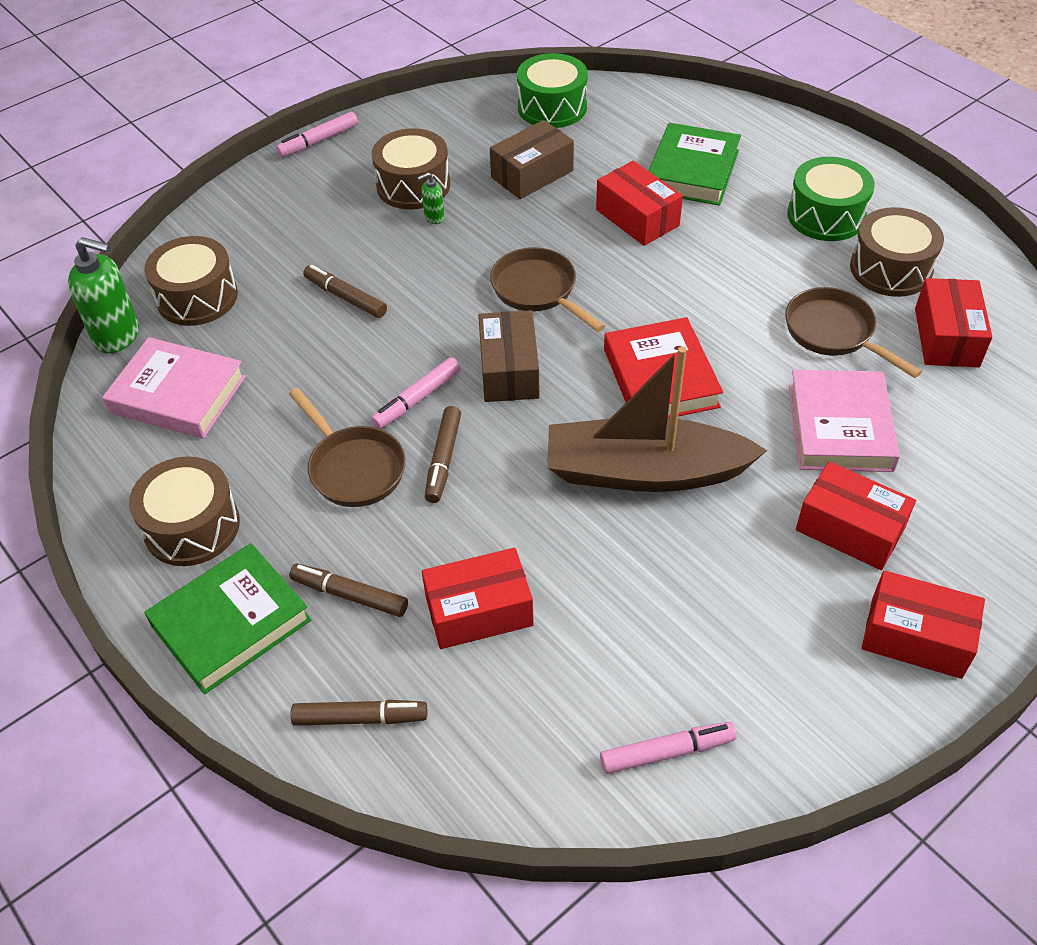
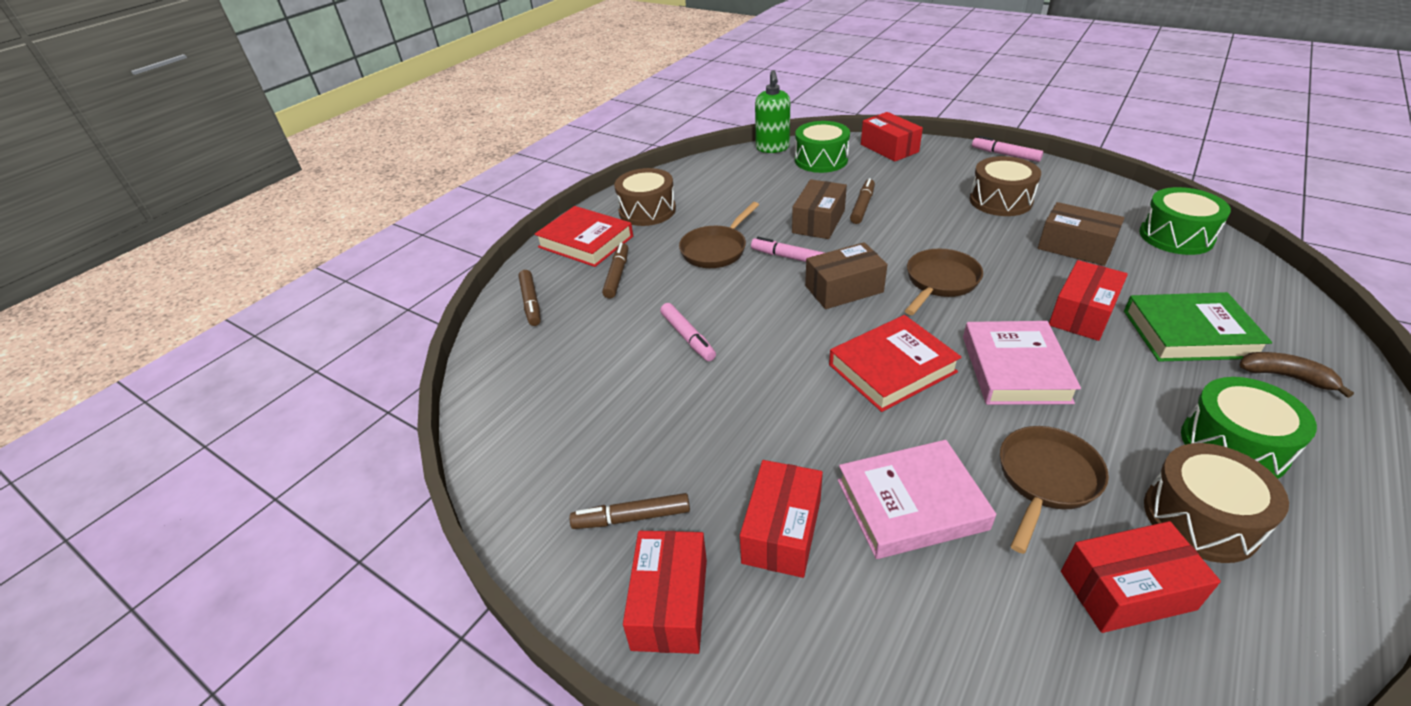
camera: 75 degrees right, 10 degrees down
(178, 395) = (740, 178): pink book -> pink book (1015, 369)
(197, 297) = (821, 160): brown drum -> green drum
(231, 623) = (586, 242): green book -> red book
(353, 348) = (818, 221): none -> brown box
(434, 217) = (975, 217): green soap dispenser -> none
(443, 459) = (741, 282): brown marker -> brown marker (632, 517)
(479, 611) = (620, 328): red box -> red box (889, 148)
(644, 472) = (781, 380): brown boat -> none
(667, 752) = (523, 446): pink marker -> pink marker (687, 337)
(763, 151) = (1285, 377): none -> brown banana

